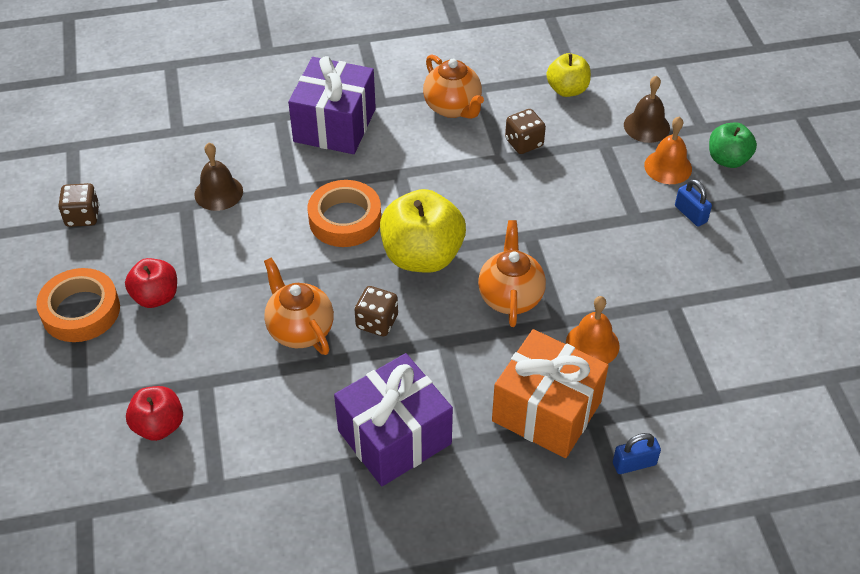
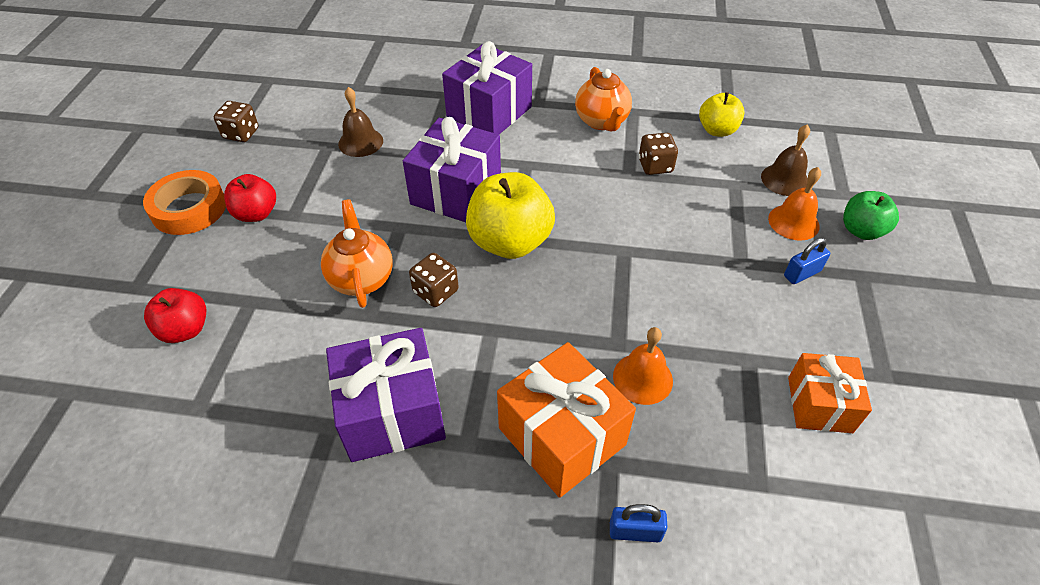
camera: 20 degrees right, 0 degrees up
(345, 219) = (456, 191): orange tape -> purple gift
(510, 297) = (577, 304): orange teapot -> none
(690, 214) = (802, 273): blue padlock -> blue padlock turned 75 degrees clockwise
(739, 323) = (819, 404): none -> orange gift

